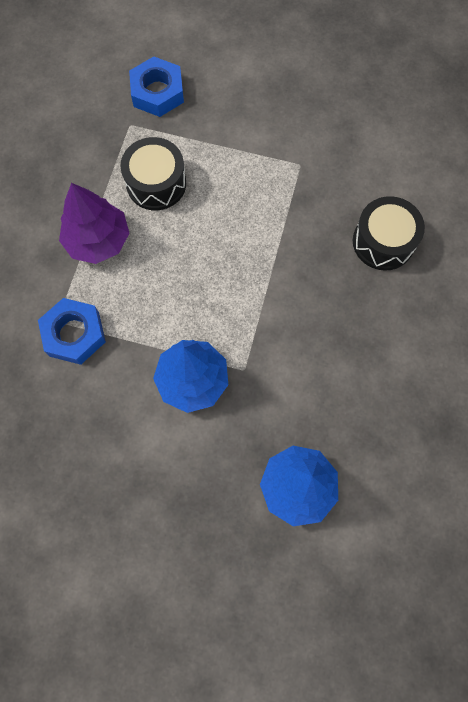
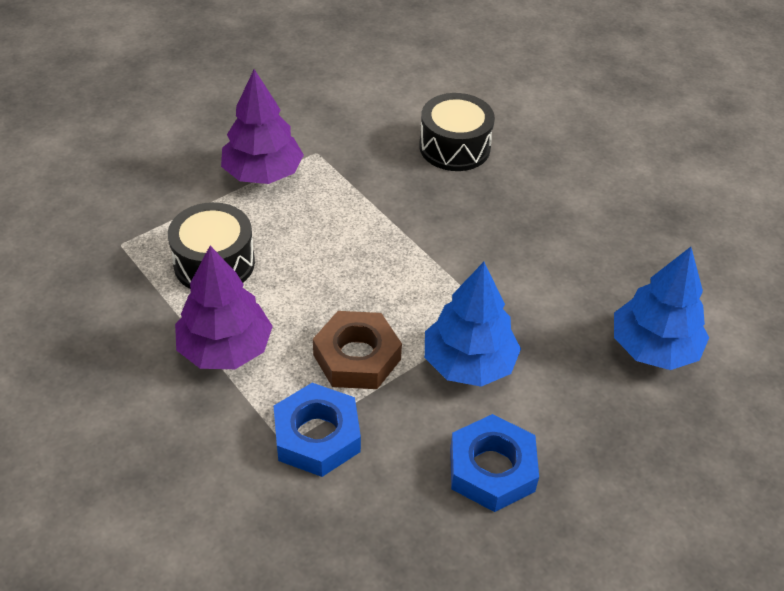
camera: 55 degrees left, 25 degrees down
(147, 314) = (357, 357): none -> brown nut
(157, 92) = (111, 202): blue nut -> blue nut (492, 469)
(252, 150) = (263, 173): none -> purple tree

